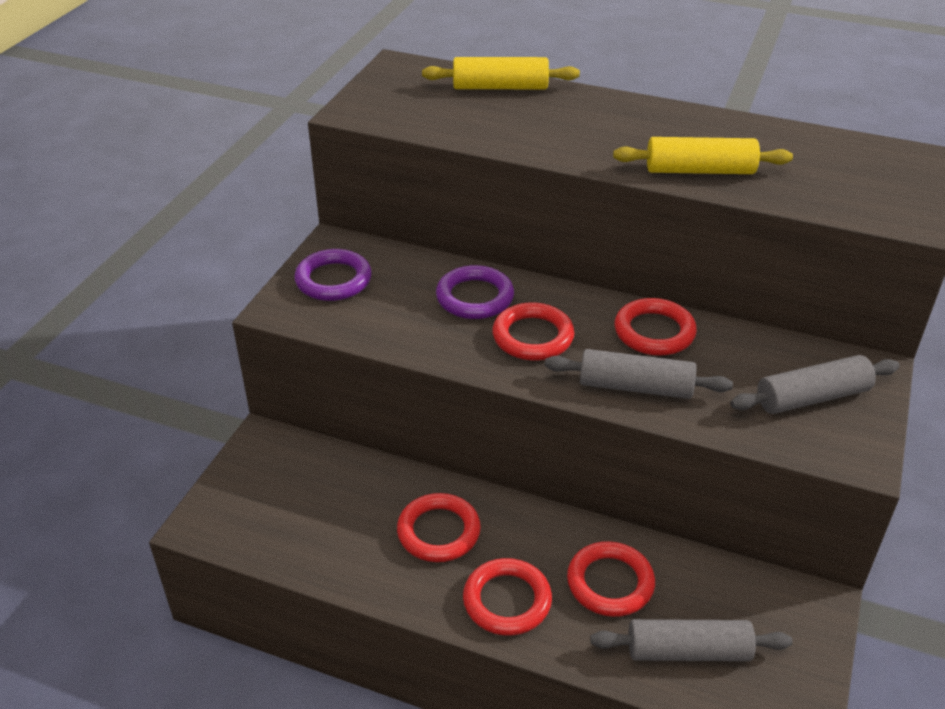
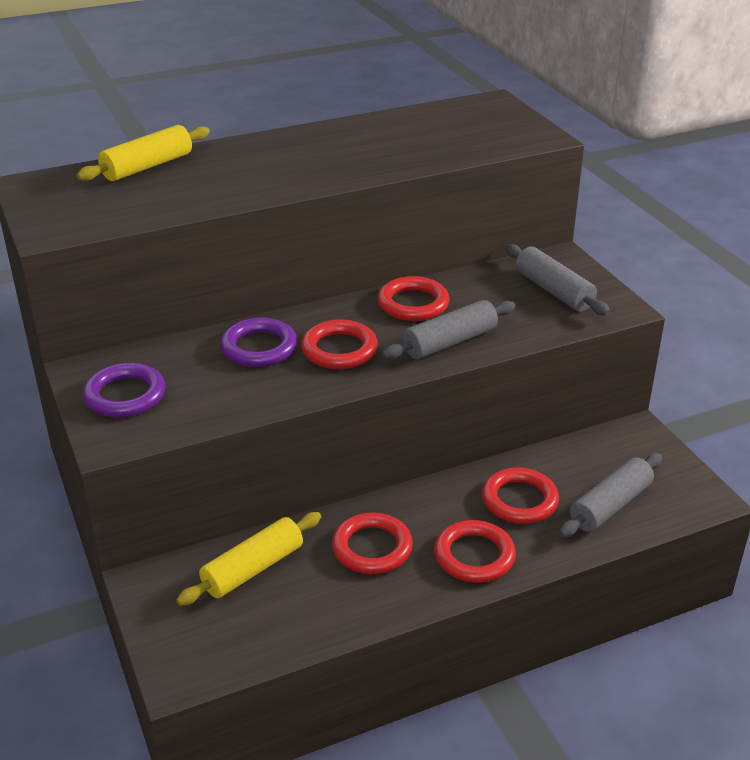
camera: 45 degrees left, 5 degrees down
(700, 170) = (380, 162): yellow rolling pin -> yellow rolling pin (253, 569)
(812, 397) = (553, 291): grey rolling pin -> grey rolling pin turned 60 degrees counterclockwise

